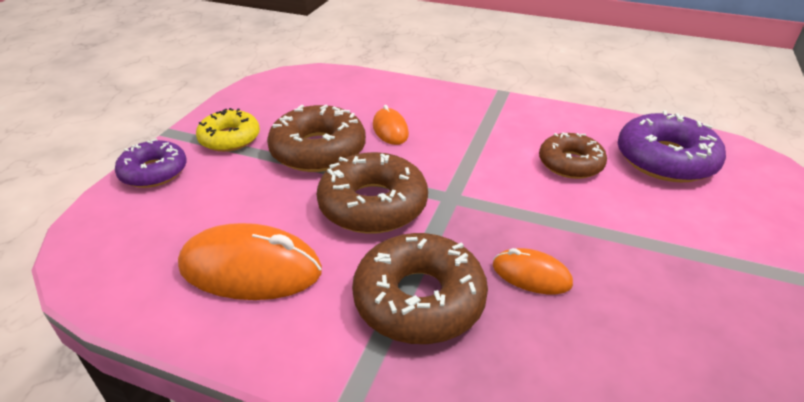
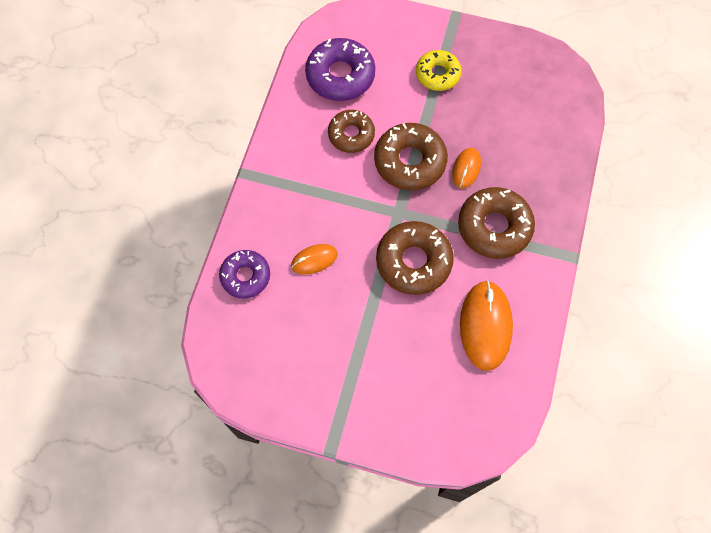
camera: 95 degrees left, 30 degrees up
(154, 172) = (392, 433): purple donut -> purple donut (245, 276)
(230, 138) = (338, 388): yellow donut -> yellow donut (437, 74)
(318, 150) = (349, 311): brown donut -> brown donut (410, 161)

